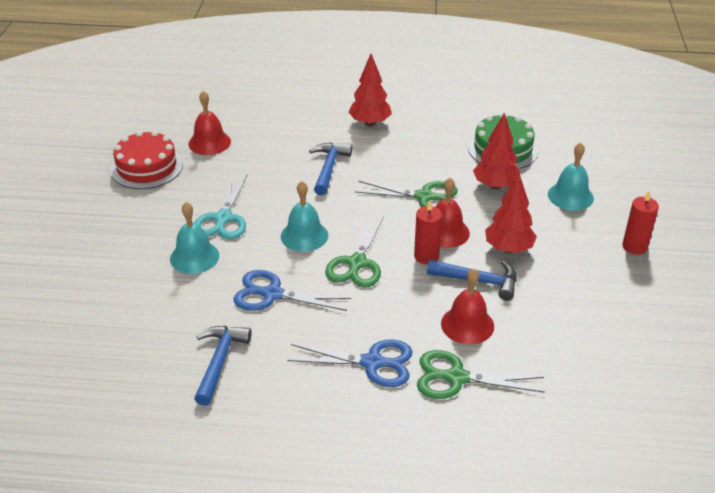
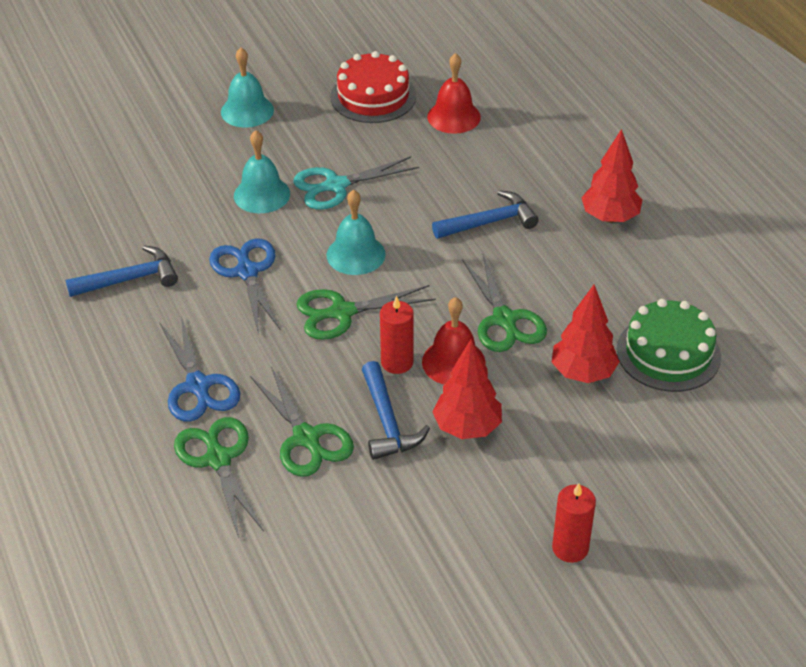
camera: 60 degrees right, 5 degrees up
(467, 325) = (306, 438): red bell -> green scissors
(570, 196) = (625, 451): turquoise bell -> turquoise bell (247, 111)

